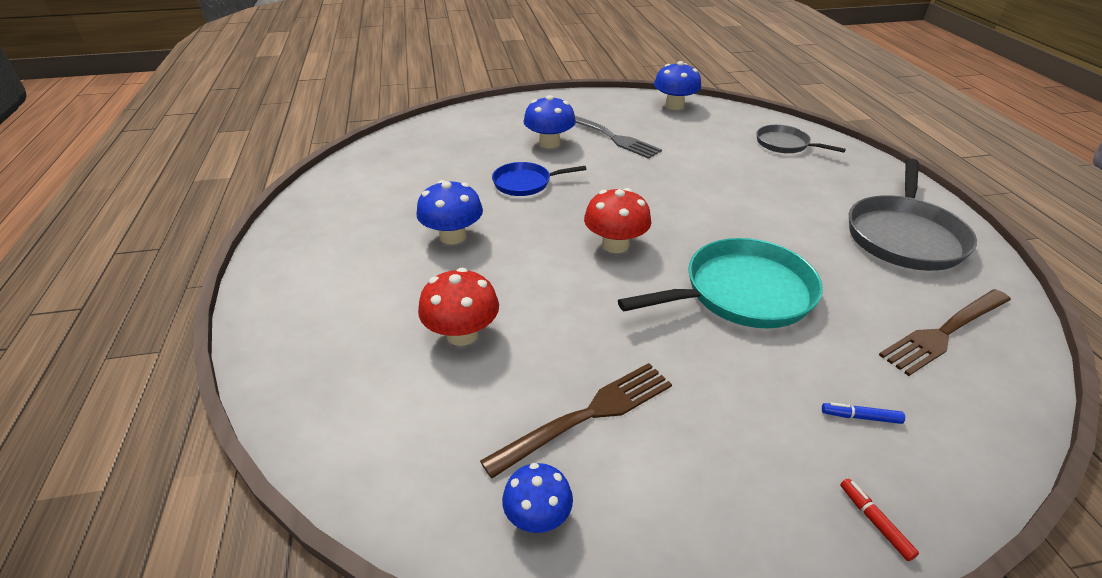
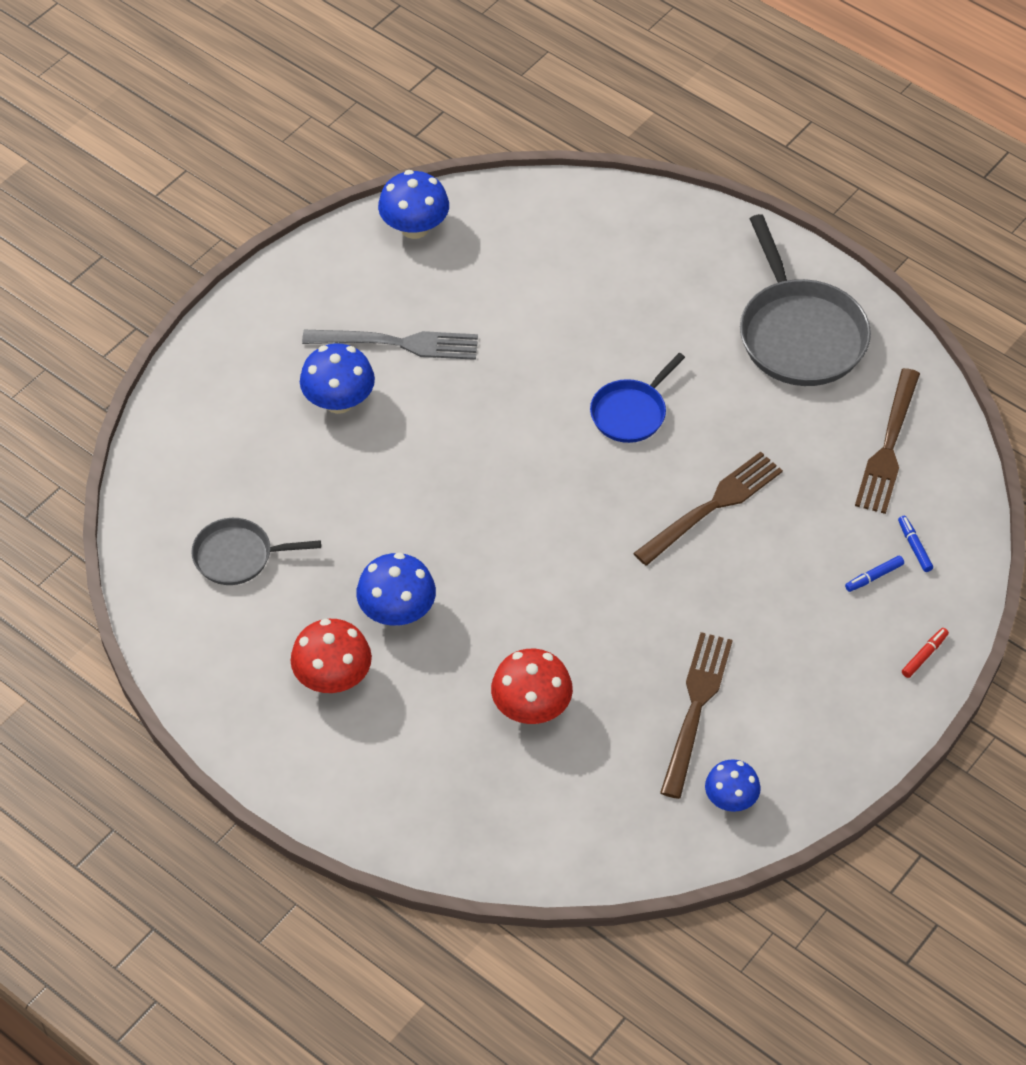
camera: 40 degrees left, 15 degrees up
(525, 183) = (385, 488): blue pan -> blue pan (631, 413)
(615, 245) = (559, 518): red mushroom -> red mushroom (333, 678)
(742, 293) = (713, 505): turquoise pan -> brown fork
(784, 144) = (598, 238): grey pan -> grey pan (237, 556)
(874, 522) = (924, 655): red marker -> red marker turned 105 degrees clockwise
(926, 417) = (914, 547): none -> blue marker

